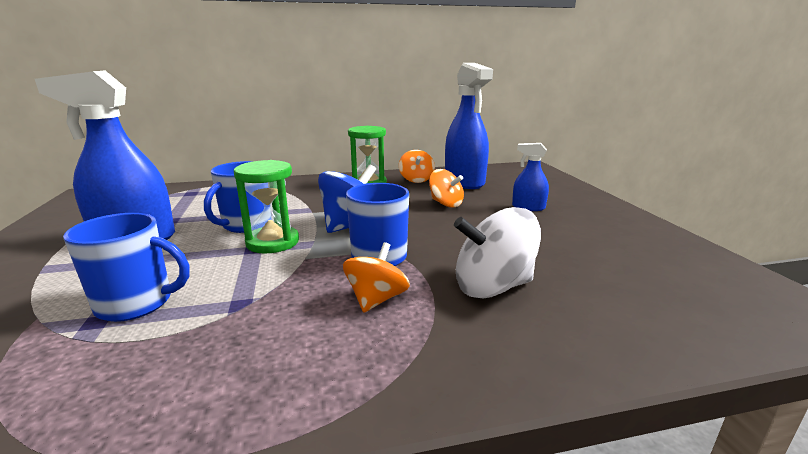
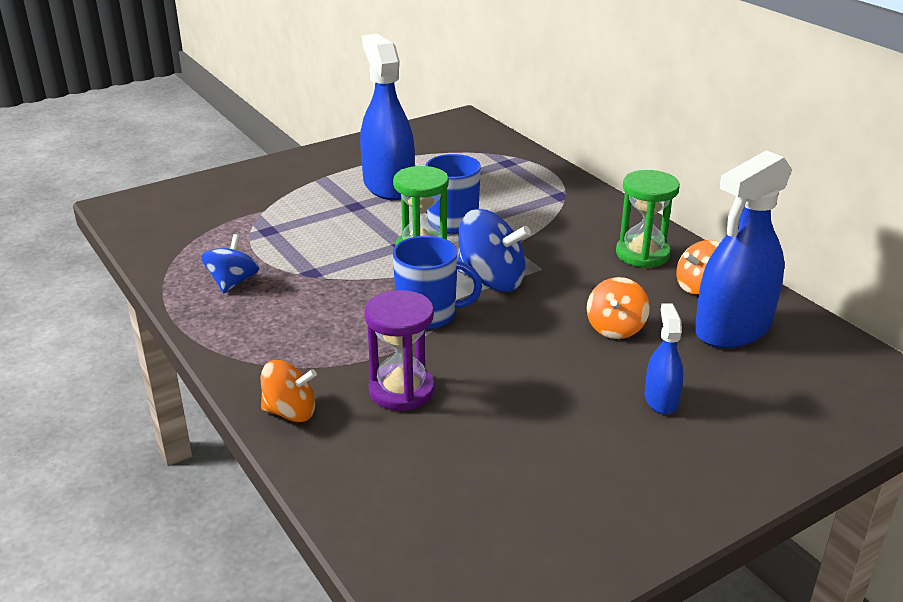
camera: 70 degrees right, 10 degrees up
(137, 304) = (294, 234): blue mug -> none
(182, 371) = (233, 282): none -> blue spinning top
(376, 299) = (347, 331): orange spinning top -> orange spinning top (290, 412)
(492, 287) = (401, 390): white spinning top -> purple hourglass

